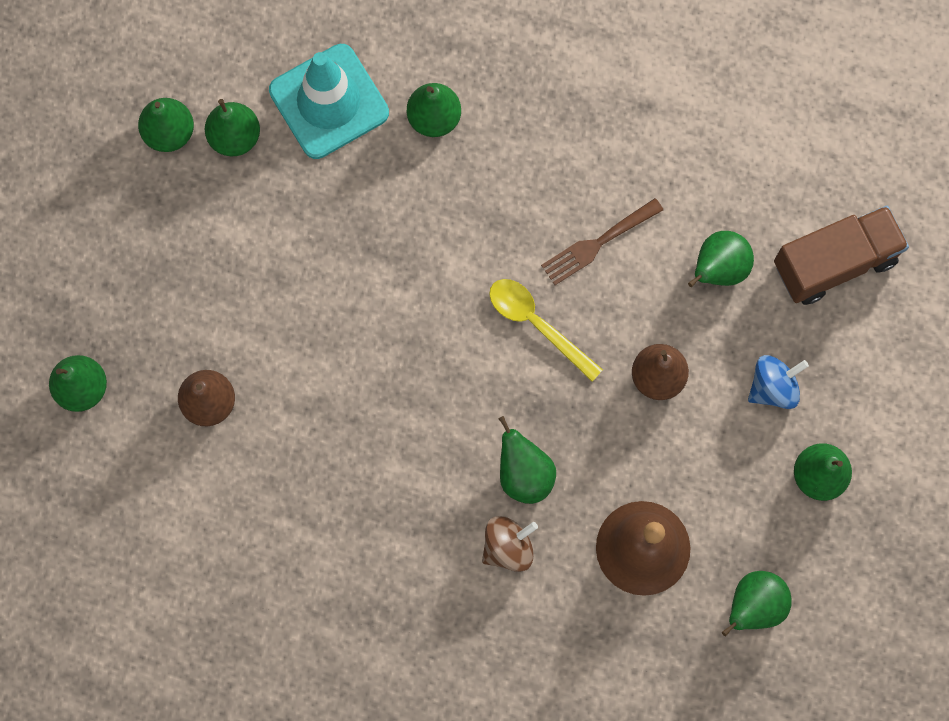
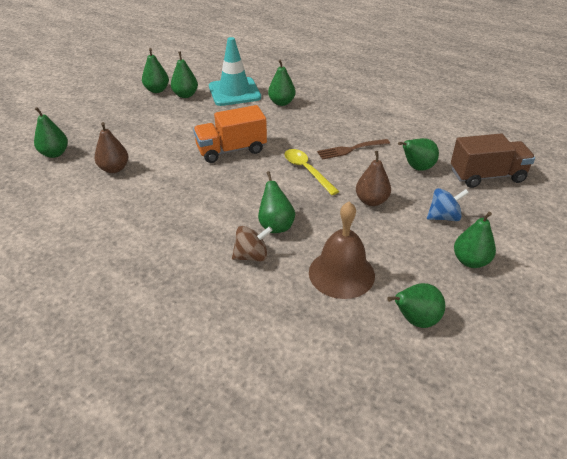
camera: 15 degrees right, 35 degrees down
(390, 298) = (231, 150): none -> orange truck

